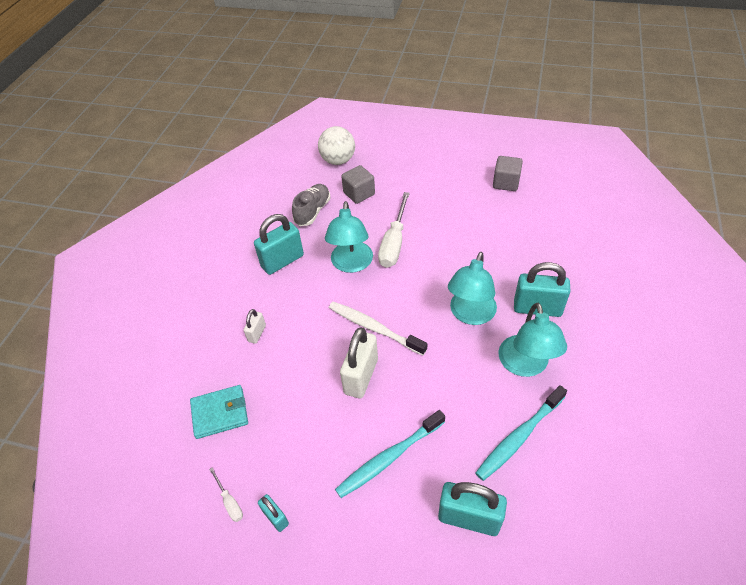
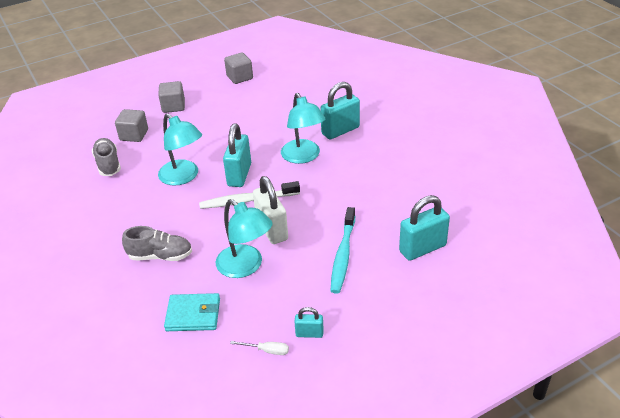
camera: 45 degrees left, 10 degrees down
(220, 413) = (193, 315): turquoise wallet -> turquoise wallet turned 60 degrees clockwise
(257, 333) = (160, 256): white padlock -> grey shoe
(282, 261) = (123, 205): turquoise padlock -> turquoise padlock (239, 175)
(338, 160) = (88, 124): white ball -> none
(394, 243) = (200, 148): white screwdriver -> none
(418, 182) = (173, 106): none -> grey cube
(519, 437) = (404, 195): turquoise toothbrush -> none
(525, 365) = (367, 161): turquoise lamp -> turquoise lamp (246, 267)

